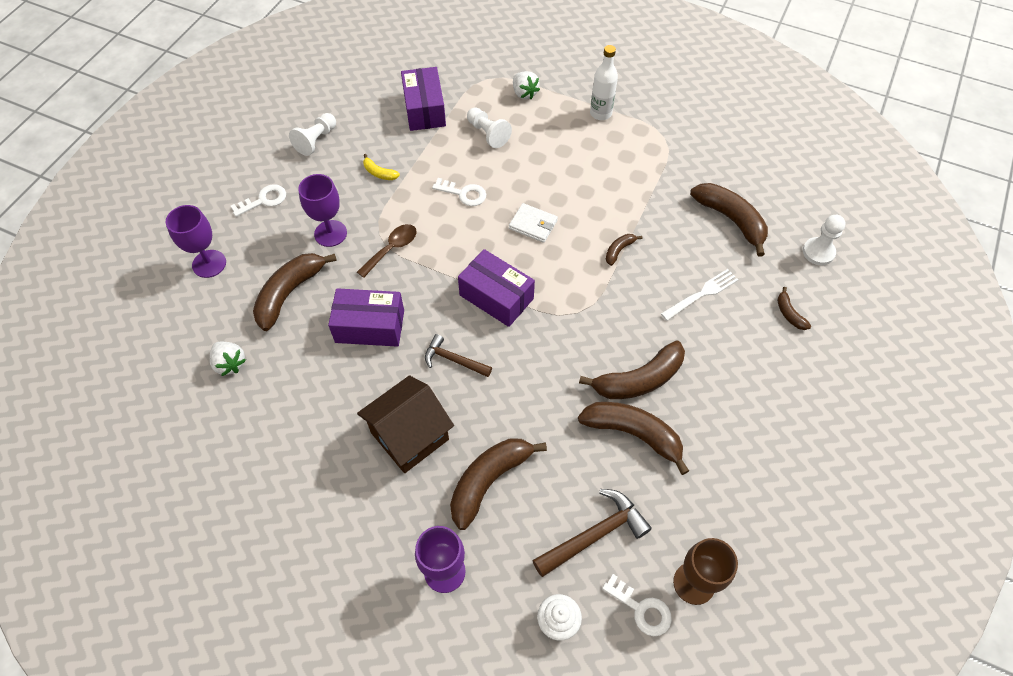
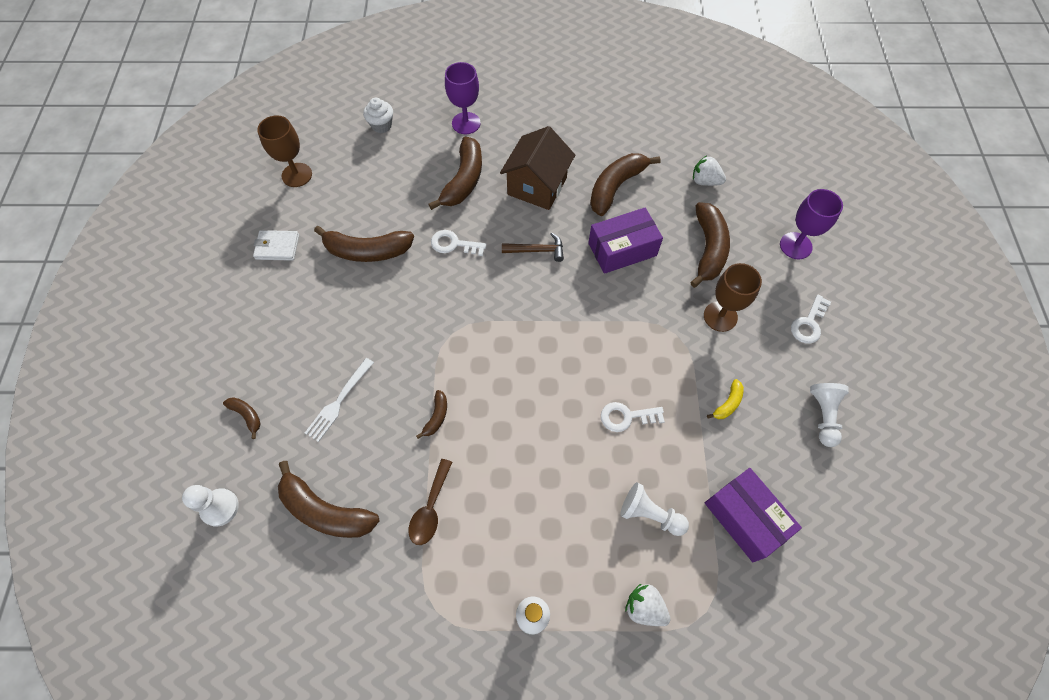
camera: 155 degrees right, 5 degrees up
(330, 233) = (720, 316): purple goblet -> brown goblet
(379, 173) = (728, 404): yellow banana -> yellow banana turned 120 degrees clockwise
(392, 249) = (654, 325): brown spoon -> brown spoon (430, 509)
(496, 297) = (532, 318): purple box -> none
(533, 224) = (536, 410): white wallet -> white wallet (277, 247)
(594, 534) = (374, 177): brown hammer -> none
(639, 380) = (376, 294): brown banana -> brown banana (616, 187)
(641, 609) = (329, 149): white key -> white key (453, 244)

